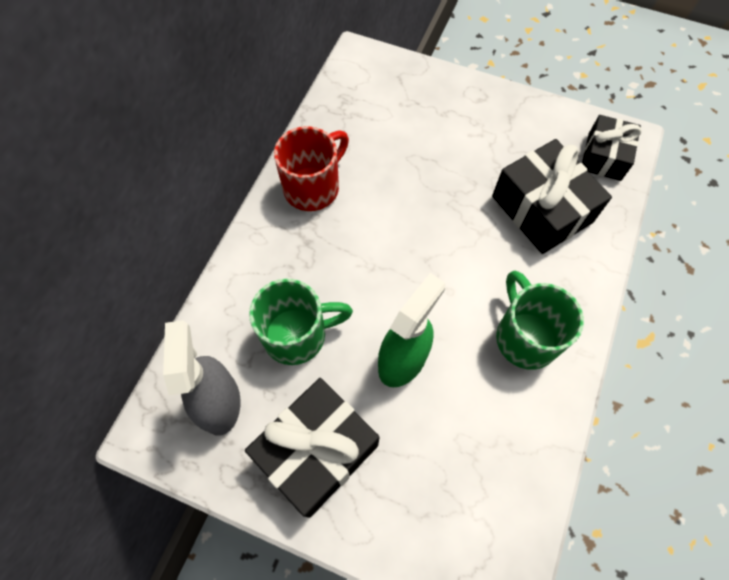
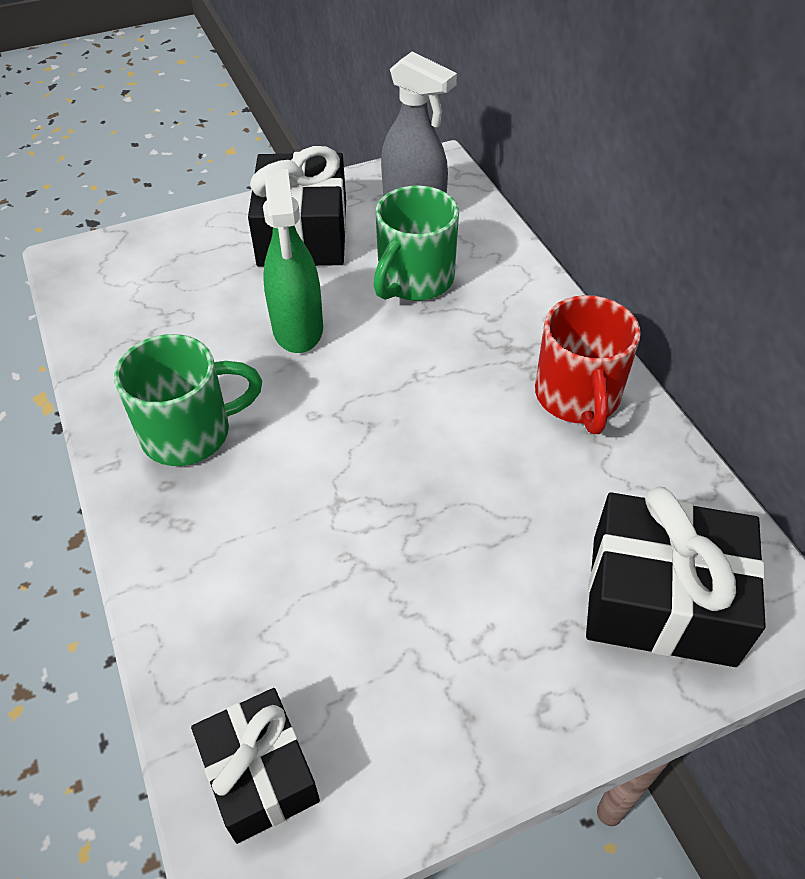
camera: 135 degrees right, 15 degrees down
(525, 336) = (190, 432): green mug -> green mug turned 45 degrees counterclockwise
(541, 209) = (288, 594): black gift -> black gift (661, 599)

